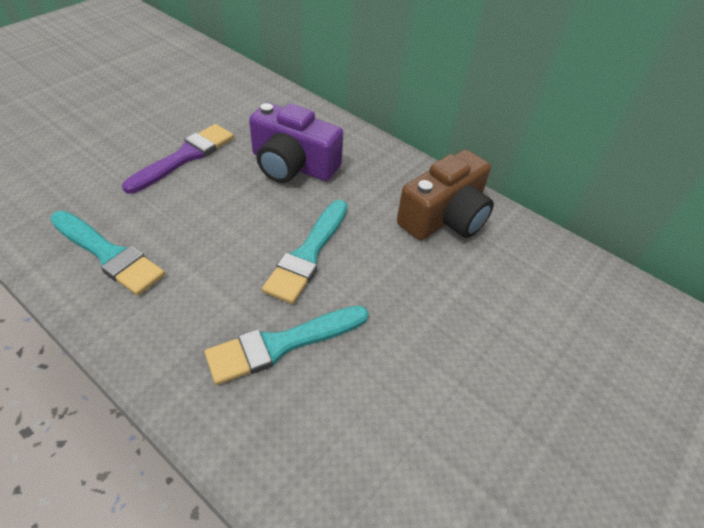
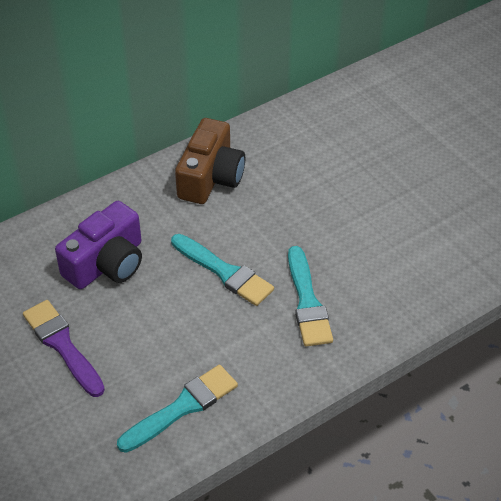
camera: 70 degrees left, 0 degrees up
(444, 217) = (210, 177): brown camera -> brown camera turned 45 degrees clockwise

